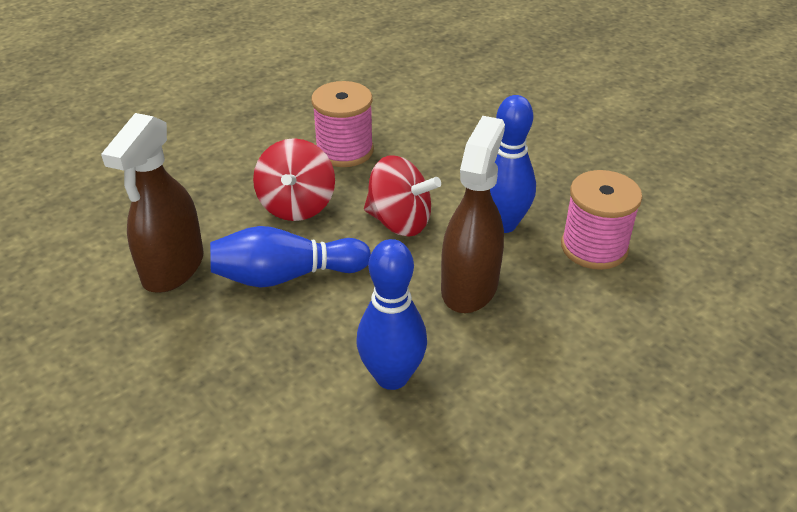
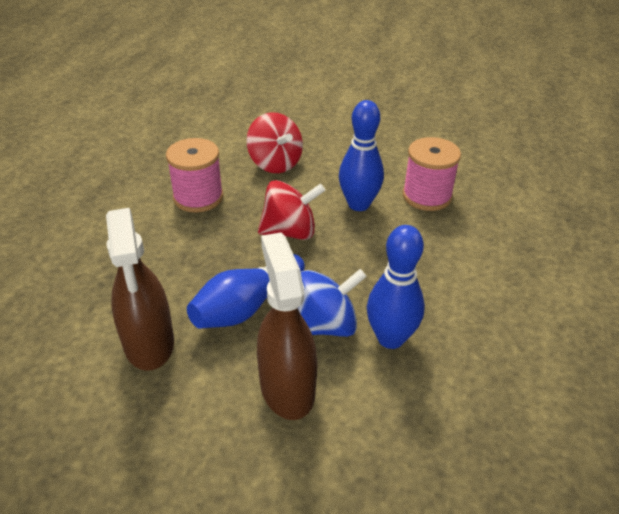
camera: 35 degrees left, 0 degrees up
(297, 205) = (202, 252): red spinning top -> red spinning top (275, 163)
(340, 330) = (325, 325): none -> blue spinning top
(469, 286) = (379, 254): brown spray bottle -> brown spray bottle (287, 387)

